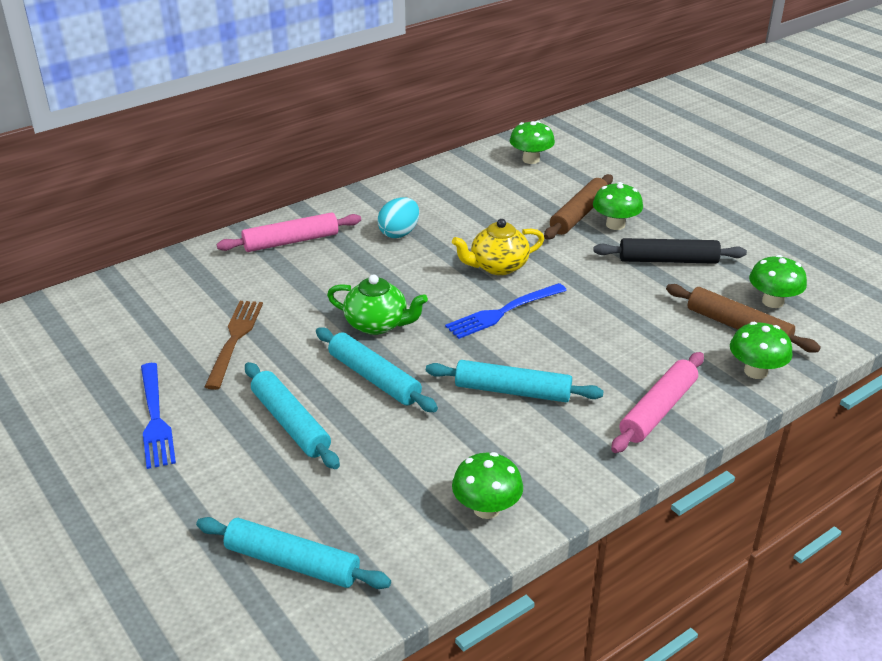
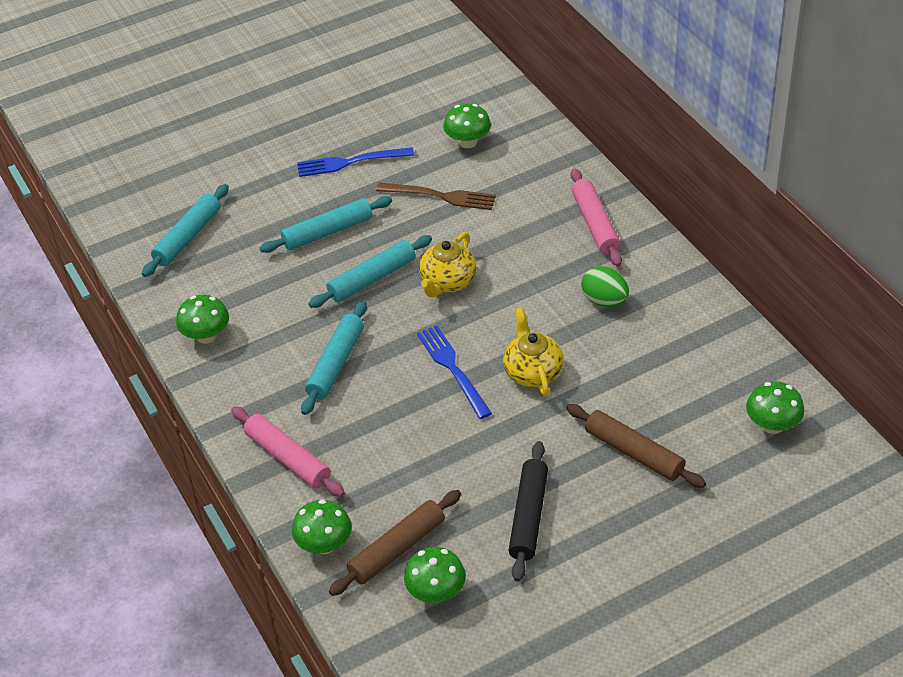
camera: 100 degrees right, 10 degrees up
(377, 324) = (447, 282): green teapot -> yellow teapot
(399, 233) = (604, 301): turquoise egg -> green egg
(615, 225) = (609, 482): green mushroom -> green mushroom (468, 142)

